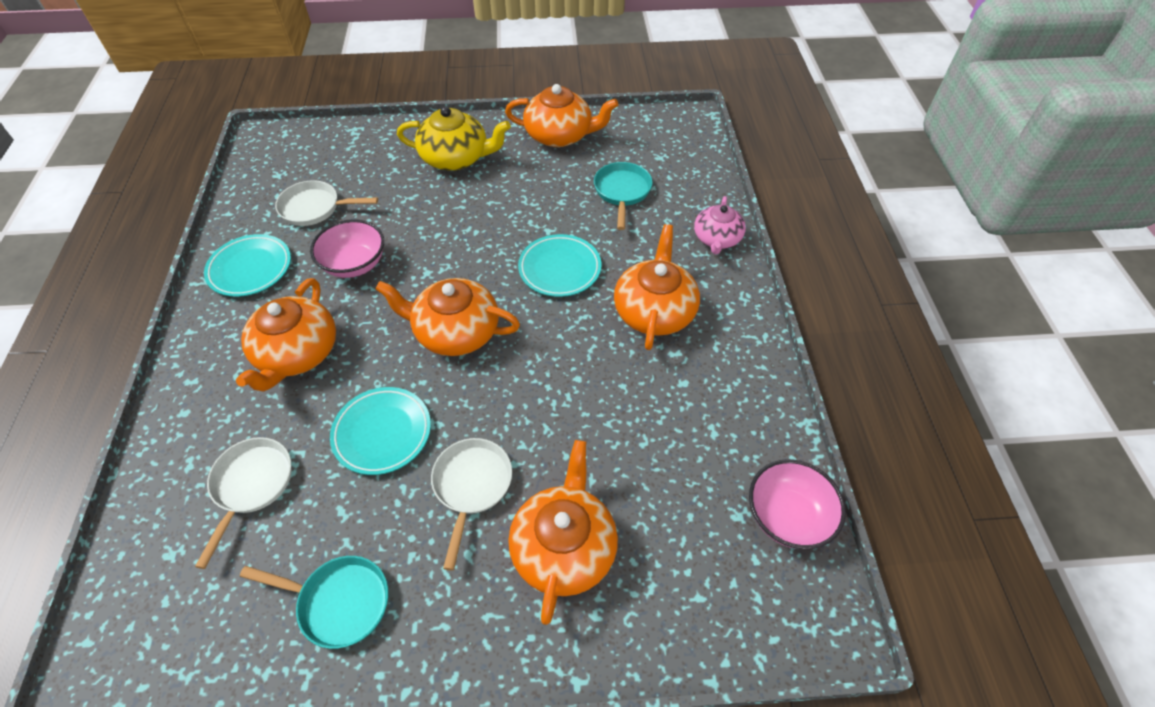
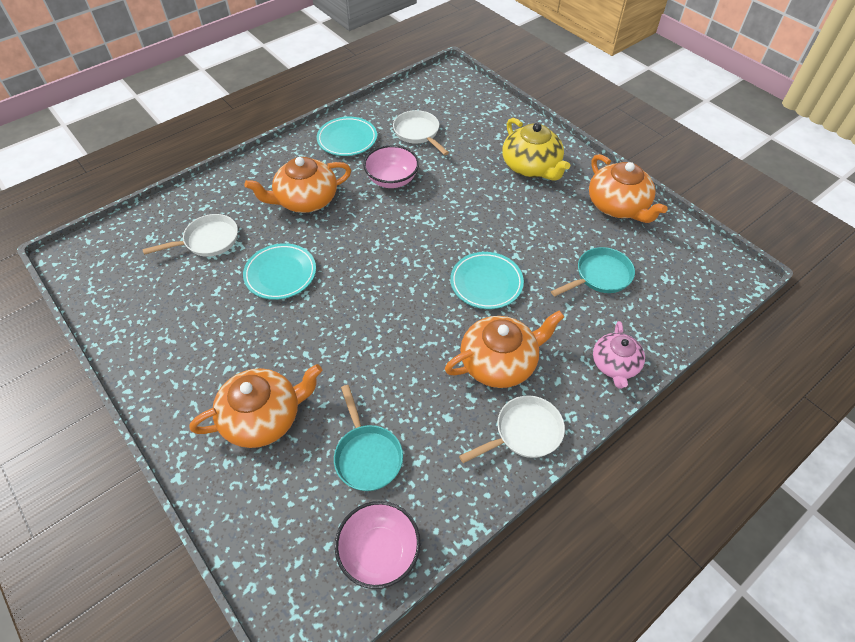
camera: 55 degrees right, 0 degrees up
(339, 602) = (162, 326): turquoise pan -> turquoise pan (367, 456)
(455, 332) = (382, 261): orange teapot -> none
(471, 486) = (274, 341): white pan -> white pan (524, 432)
(717, 239) = (615, 365): pink teapot -> pink teapot turned 60 degrees counterclockwise

